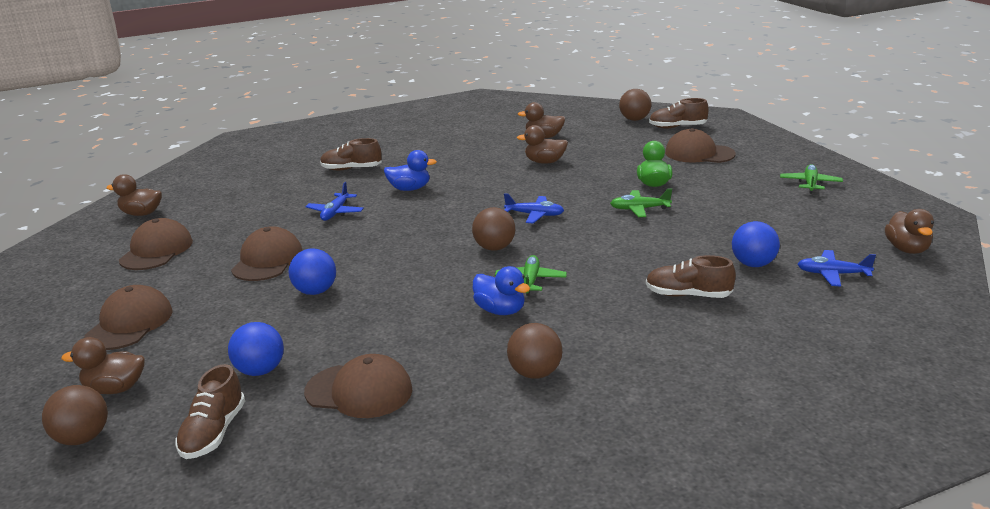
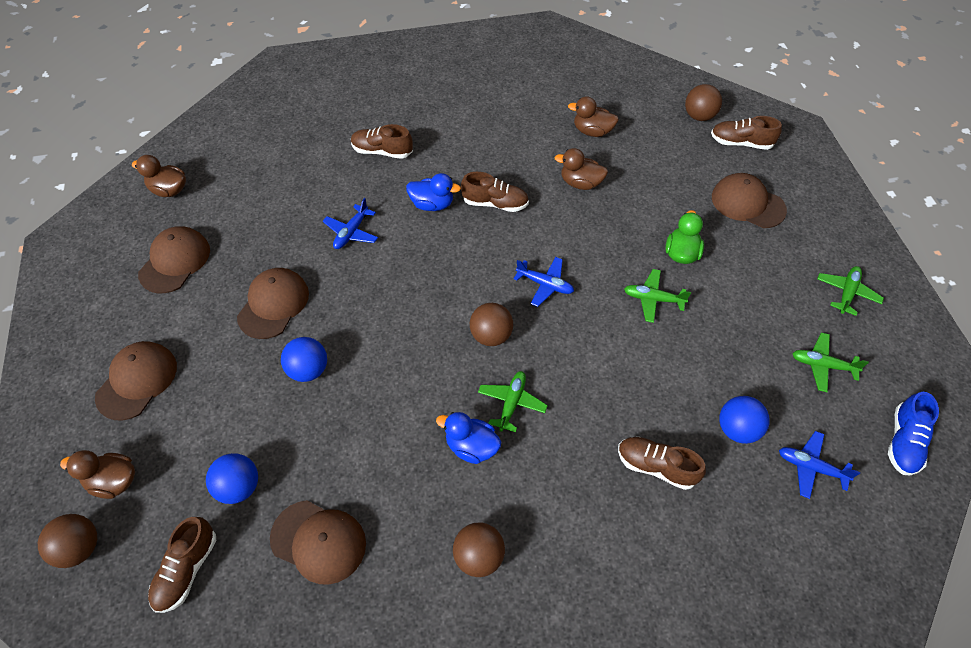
camera: 10 degrees right, 30 degrees up
(469, 181) = (495, 203): none -> brown shoe
(500, 310) = (471, 446): blue duck -> blue duck turned 150 degrees clockwise
(811, 221) = (822, 365): none -> green plane
(907, 249) = (903, 441): brown duck -> blue shoe

